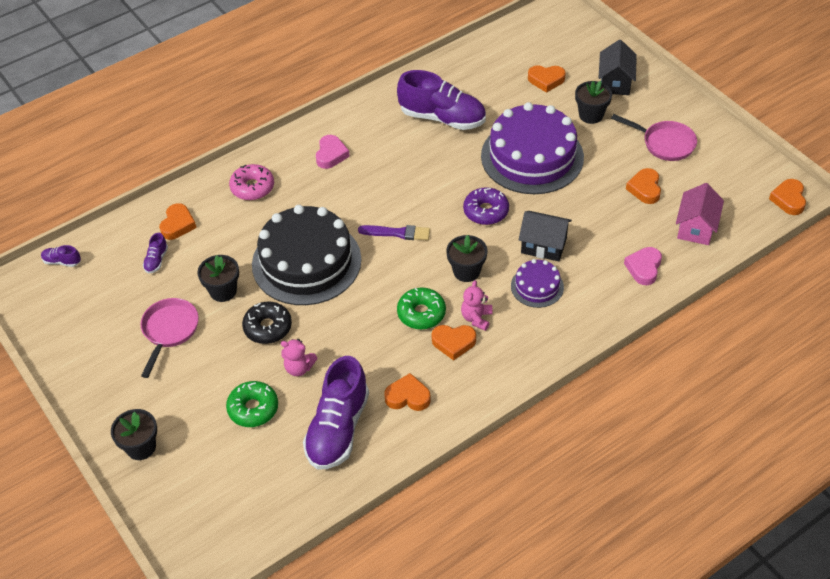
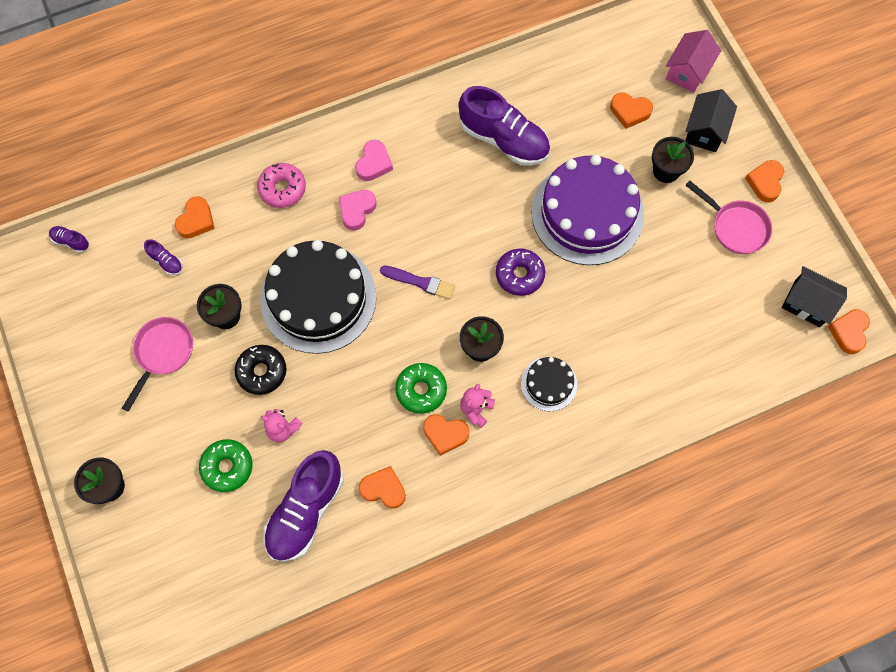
camera: 10 degrees right, 20 degrees up
(156, 260) = (166, 261): purple shoe -> purple shoe turned 75 degrees counterclockwise
(537, 286) = (549, 384): purple cake -> black cake
(543, 245) = (569, 333): black house -> black house (807, 303)
(644, 268) = (667, 386): pink heart -> pink heart (357, 210)
(645, 189) = (697, 283): orange heart -> orange heart (765, 182)
(696, 228) = (737, 347): pink house -> pink house (688, 72)

